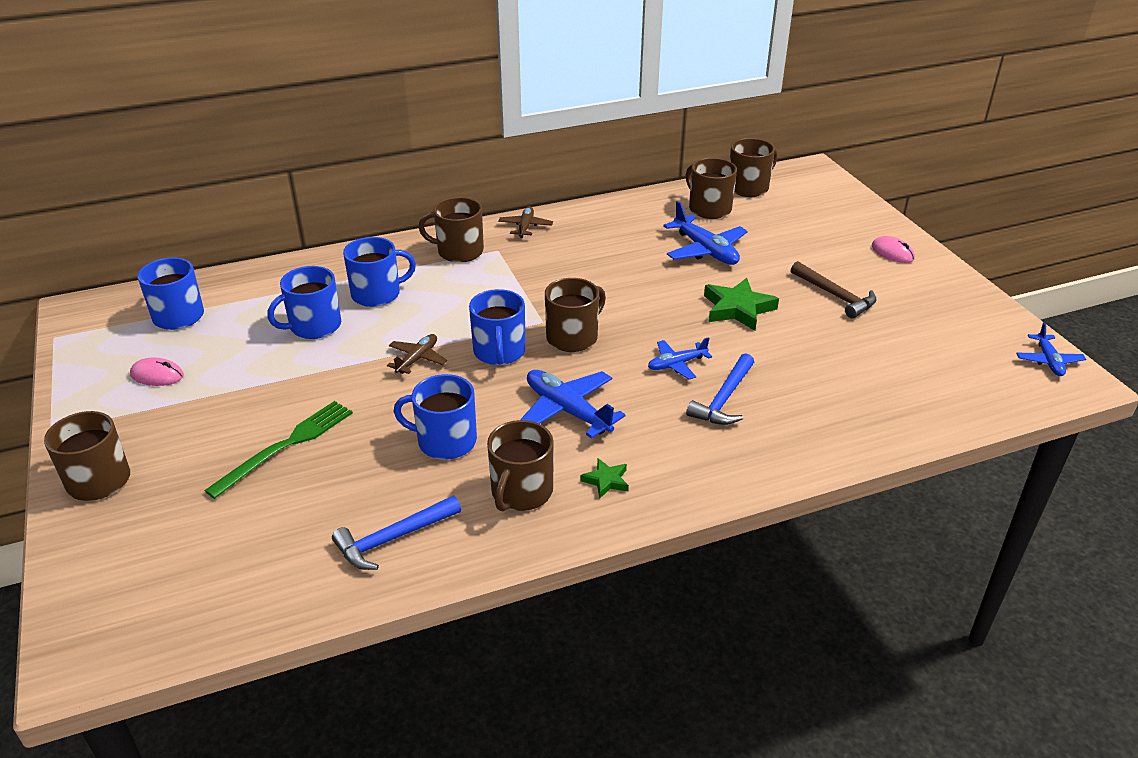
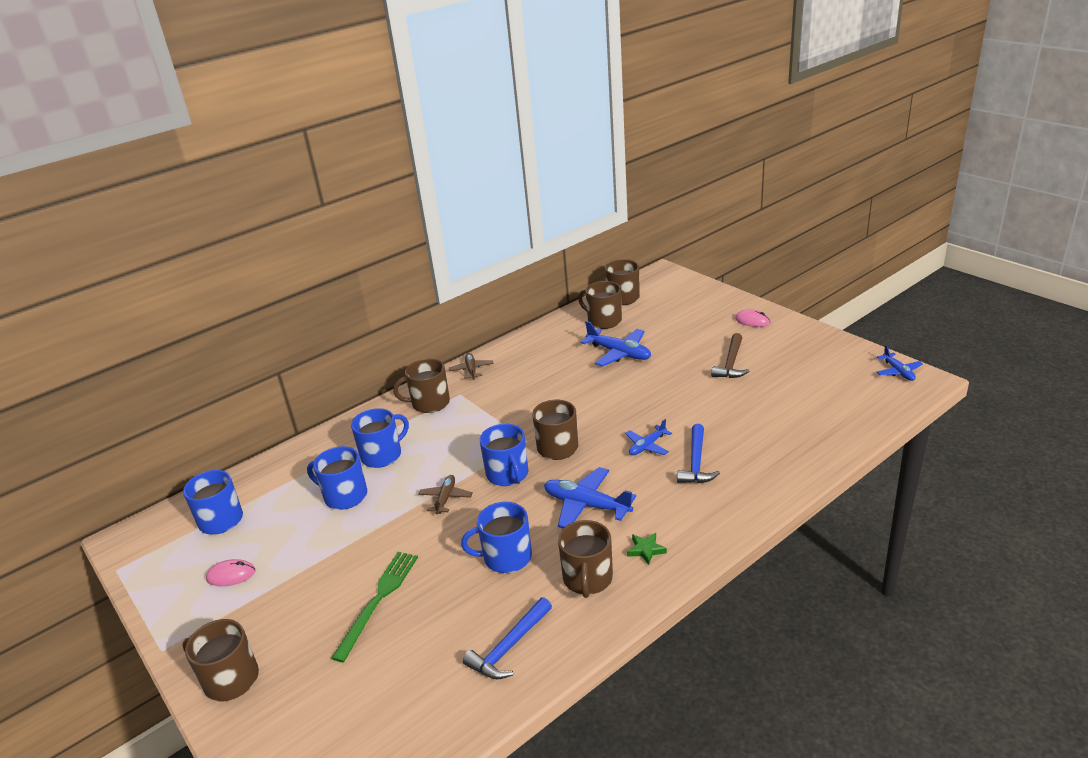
camera: 15 degrees left, 5 degrees down
(314, 326) = (344, 496): blue mug -> blue mug turned 75 degrees clockwise
(737, 309) = (667, 391): green star -> none
(835, 296) = (731, 363): brown hammer -> brown hammer turned 75 degrees clockwise

